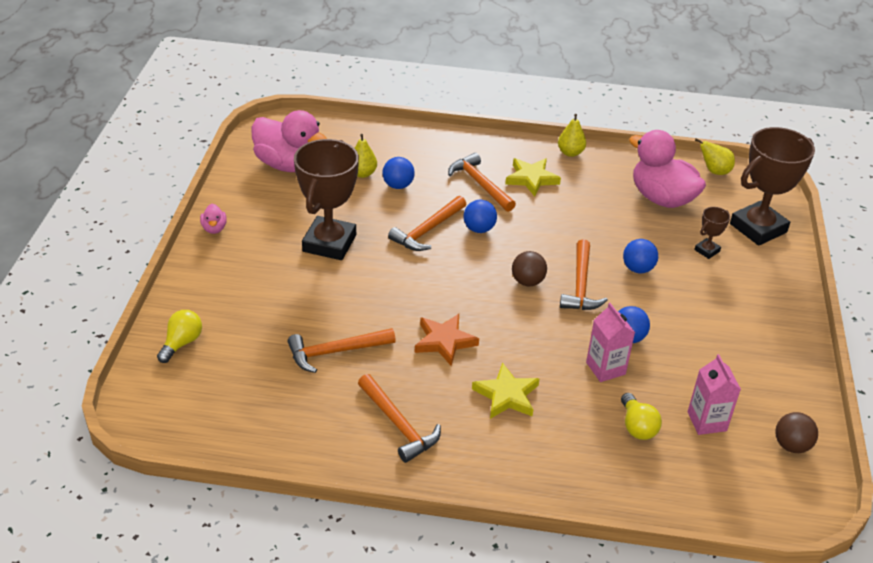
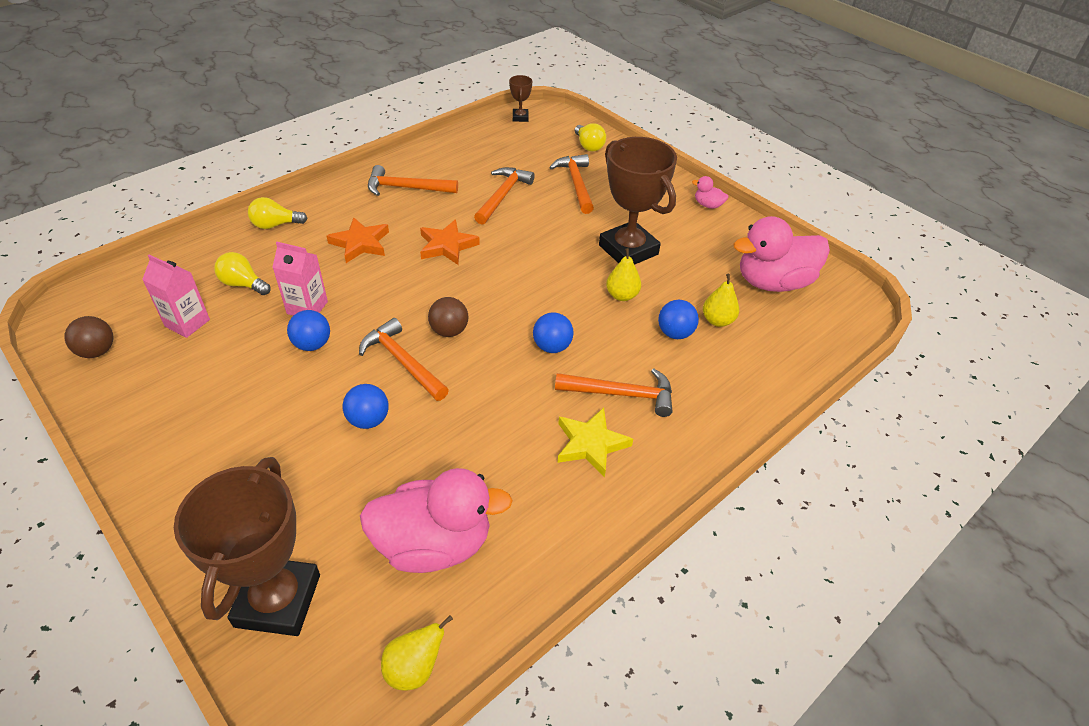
camera: 130 degrees right, 5 degrees up
(427, 230) = (586, 312): orange hammer -> orange hammer (576, 184)
(506, 395) = (360, 243): yellow star -> orange star
(557, 473) = (275, 225): none -> yellow light bulb
(570, 153) = (607, 523): yellow pear -> yellow pear (622, 295)
(707, 250) = (316, 505): brown trophy -> brown trophy (520, 117)

